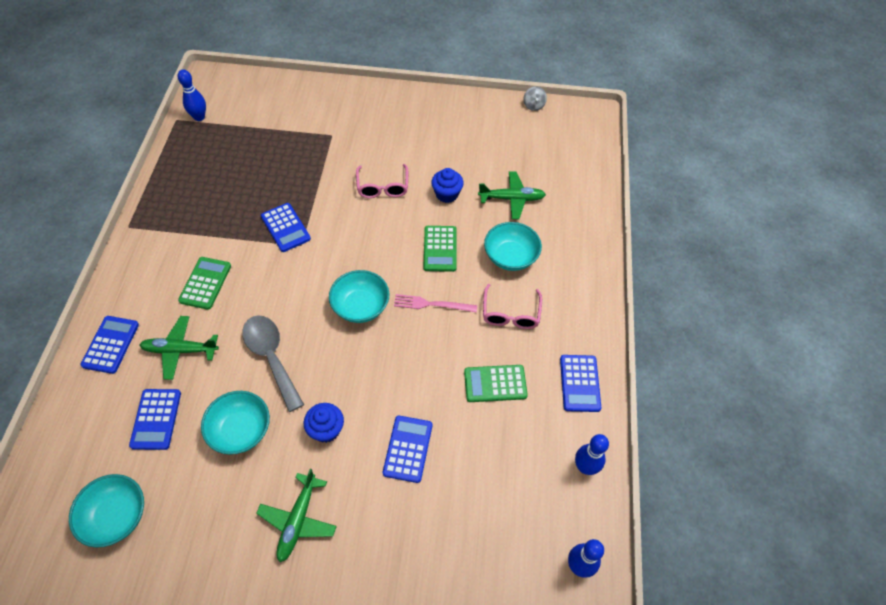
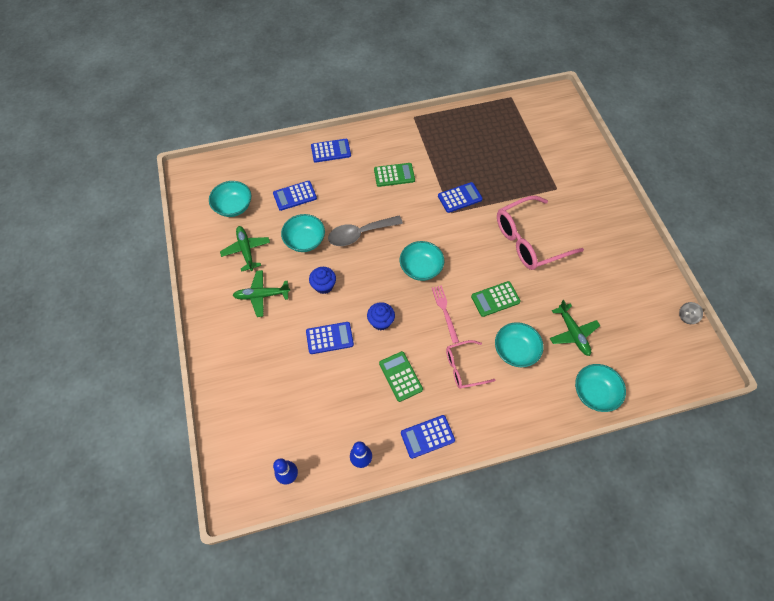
camera: 70 degrees right, 5 degrees up
(180, 350) = (342, 185): green plane -> green plane (246, 250)
(199, 117) = (521, 107): blue bowling pin -> none
(271, 357) = (359, 234): grey spoon -> grey spoon turned 150 degrees counterclockwise
(285, 227) = (459, 198): blue calculator -> blue calculator turned 150 degrees counterclockwise
(383, 187) = (529, 240): pink glasses -> pink glasses, size x1.80
(447, 194) = (548, 285): blue cupcake -> blue cupcake (381, 321)
(584, 210) = (594, 393): none -> turquoise bowl

